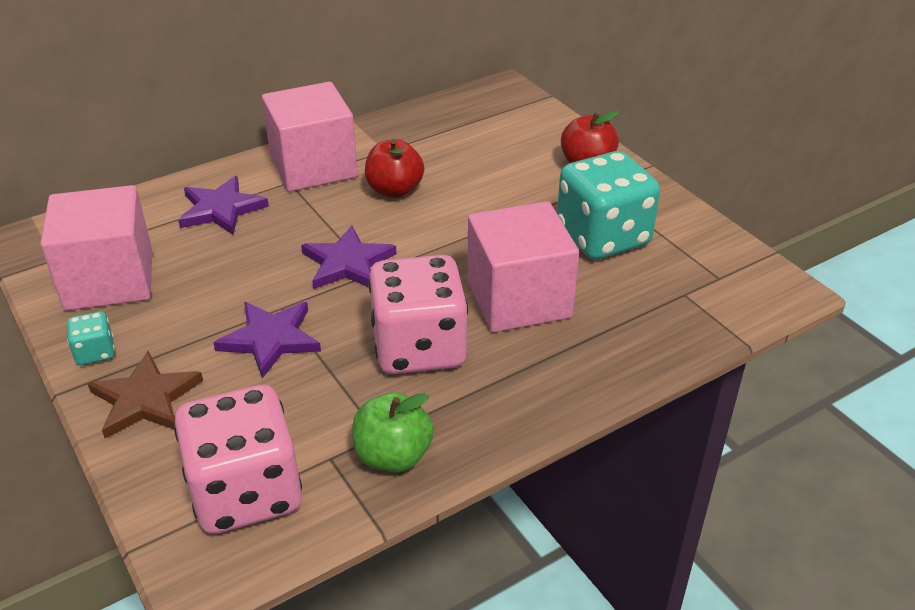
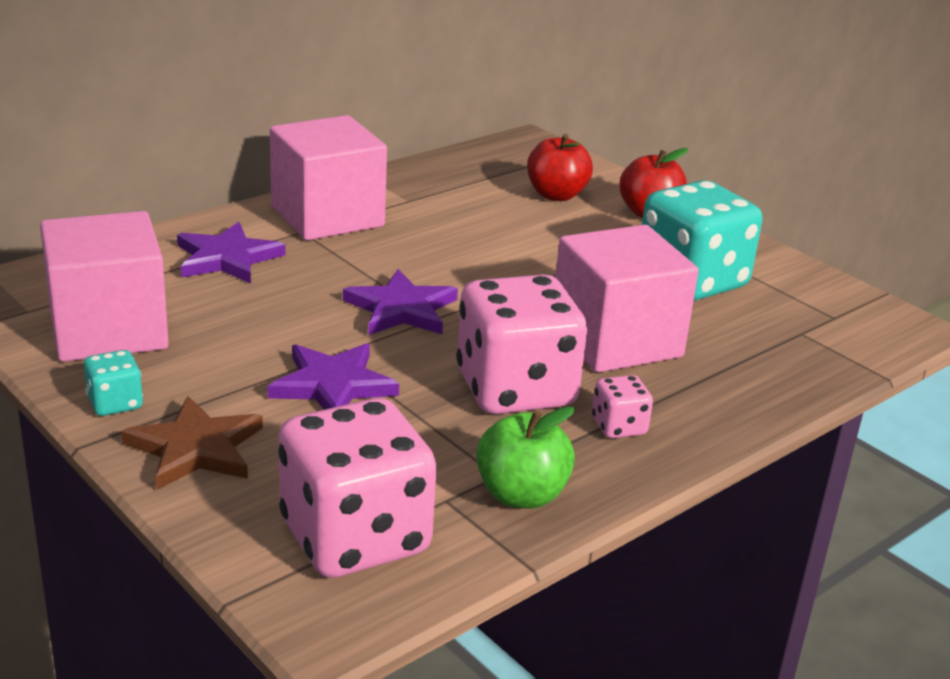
camera: 10 degrees left, 10 degrees down
(394, 190) = (433, 238): red apple -> red apple (556, 195)
(495, 389) = (619, 427): none -> pink dice

